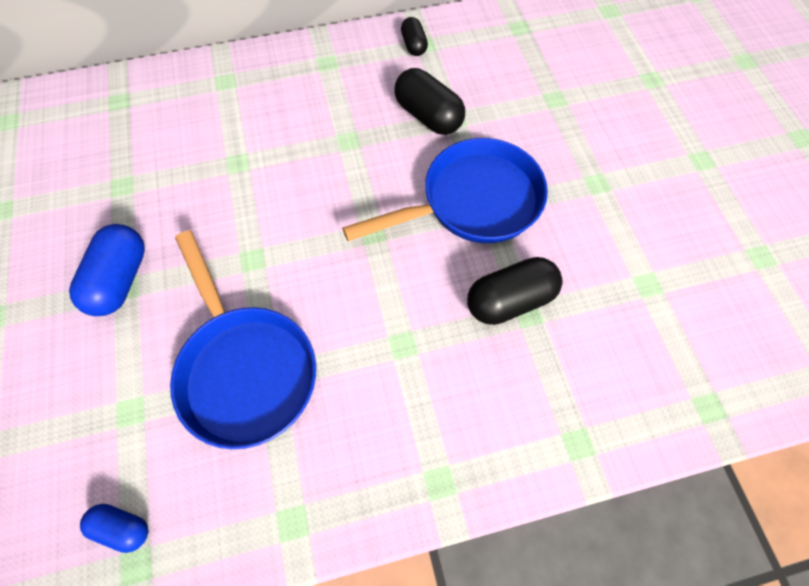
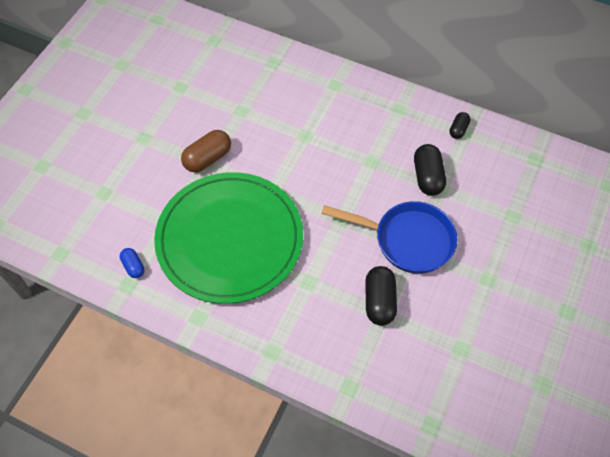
camera: 40 degrees right, 5 degrees down
(121, 279) = (207, 158): blue capsule -> brown capsule
(245, 368) = (230, 239): blue pan -> green plate
(509, 300) = (379, 301): black capsule -> black capsule turned 75 degrees clockwise

